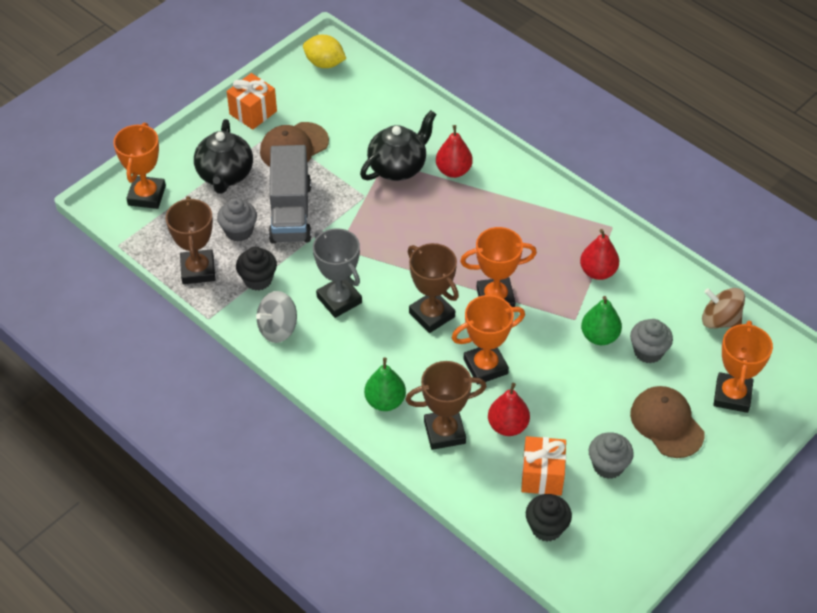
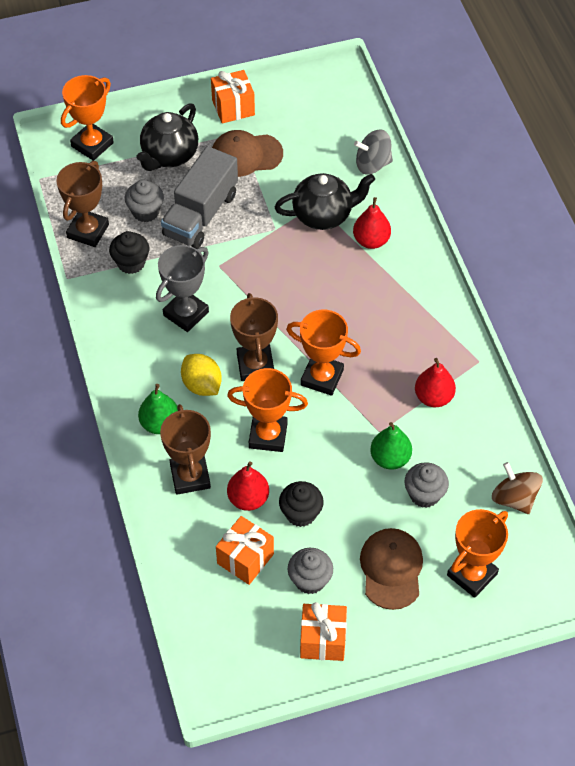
camera: 30 degrees right, 5 degrees up
(278, 329) = (116, 315): grey spinning top -> grey spinning top (372, 164)
(324, 63) = (328, 88): yellow lemon -> yellow lemon (202, 385)
(339, 300) = (186, 313): grey trophy -> grey trophy turned 45 degrees clockwise
(444, 432) = (190, 476): brown trophy -> brown trophy turned 60 degrees clockwise
(546, 528) = (215, 606): black cupcake -> black cupcake (301, 513)
(655, 508) = (323, 640): none -> orange gift

